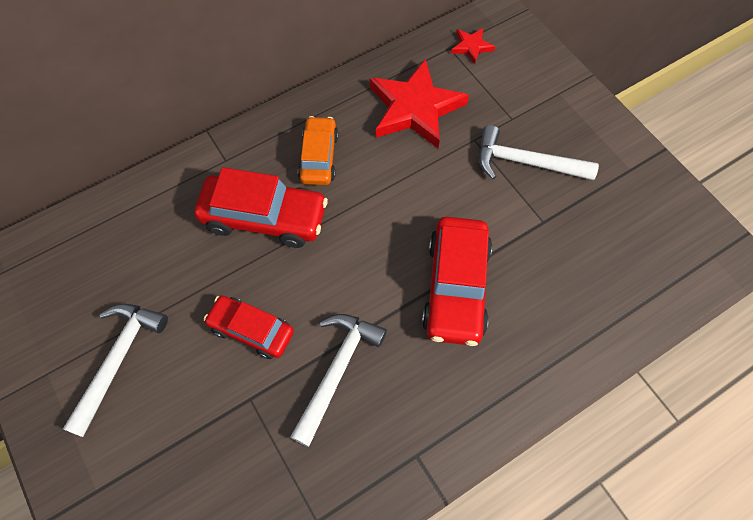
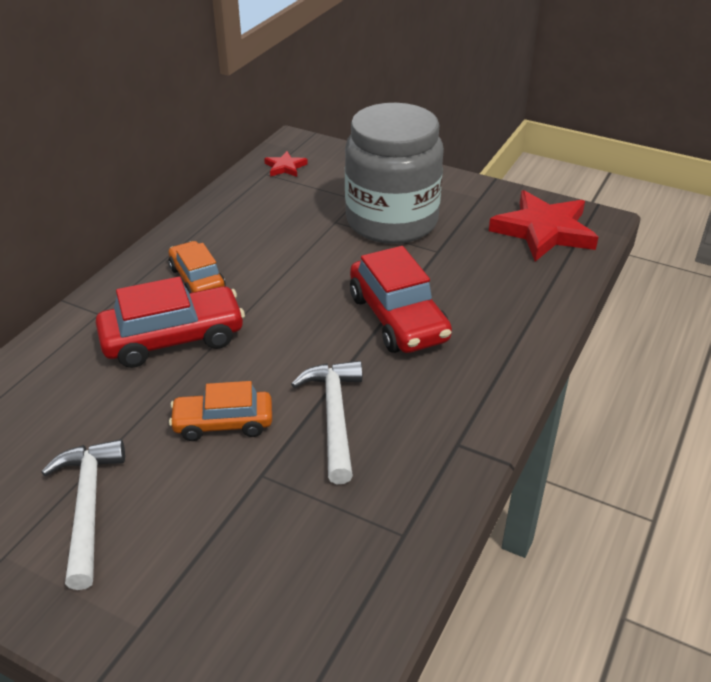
camera: 30 degrees left, 25 degrees down
(251, 330) = (223, 423): red car -> orange car
(415, 108) = (265, 219): red star -> red star (544, 231)
(525, 162) = (392, 221): white hammer -> grey jar

